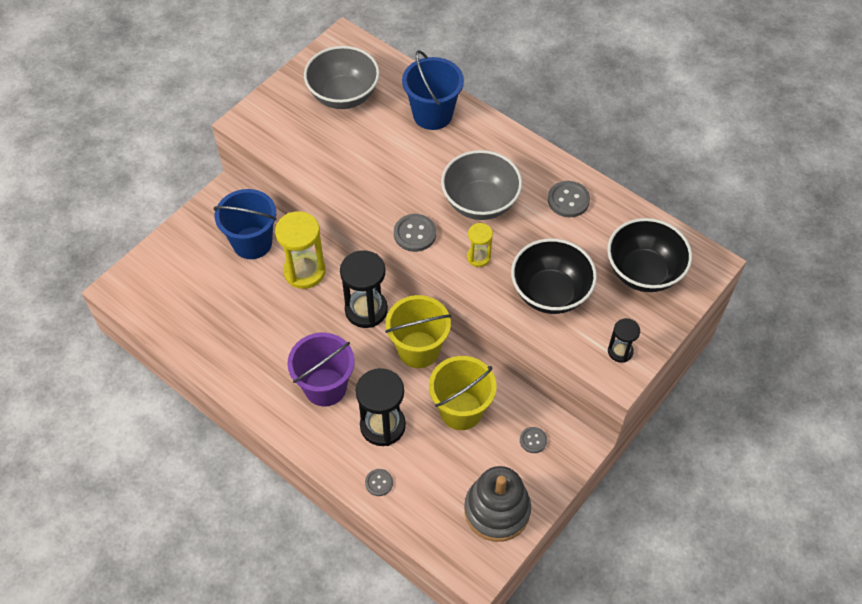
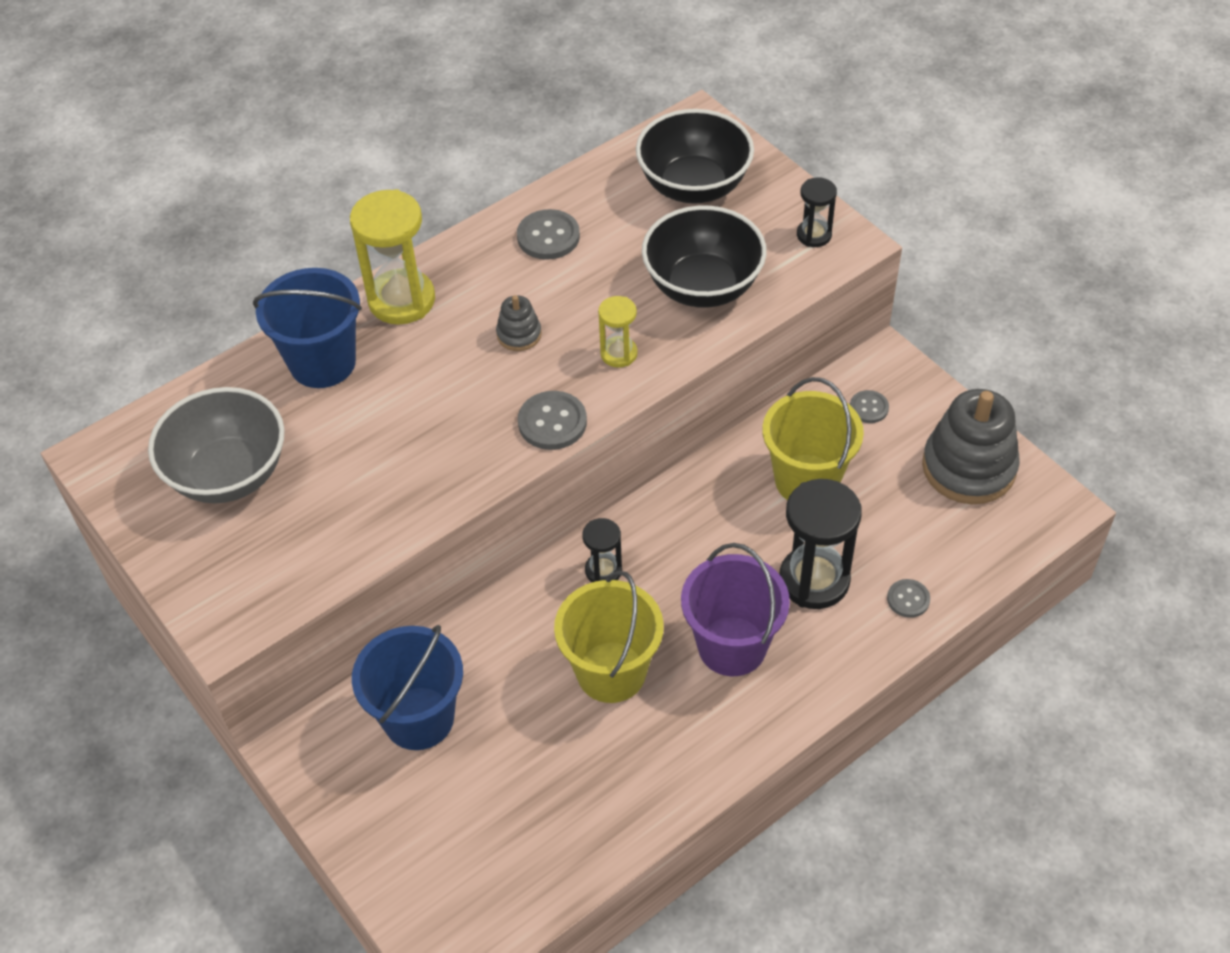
camera: 75 degrees left, 5 degrees down
(304, 271) = (504, 646): yellow hourglass -> yellow hourglass (401, 300)
(366, 310) = (603, 570): black hourglass -> black hourglass, size x0.53
(418, 350) = (693, 514): yellow bucket -> yellow bucket (611, 672)
(480, 202) = (519, 334): grey bowl -> grey stacking toy

